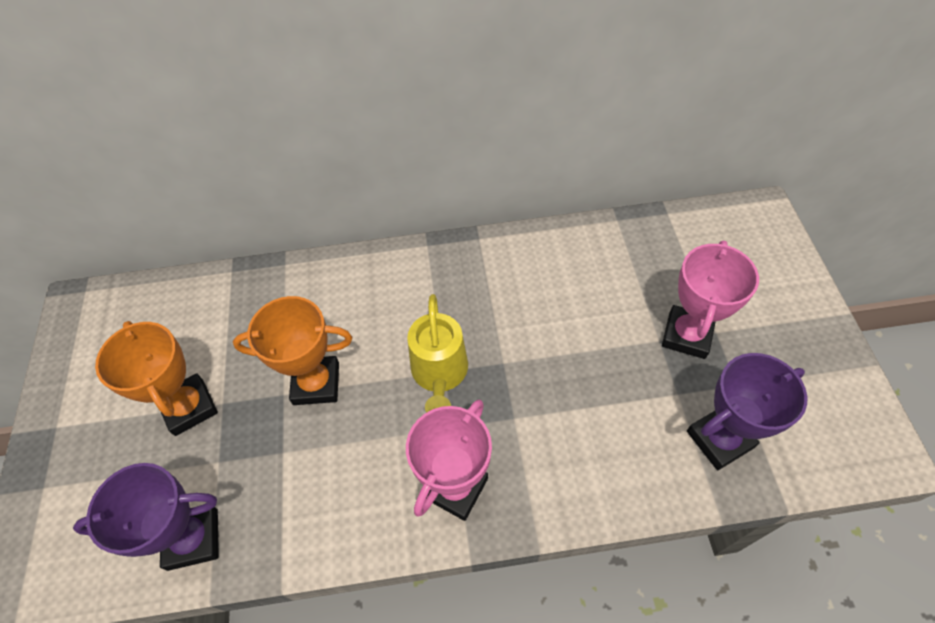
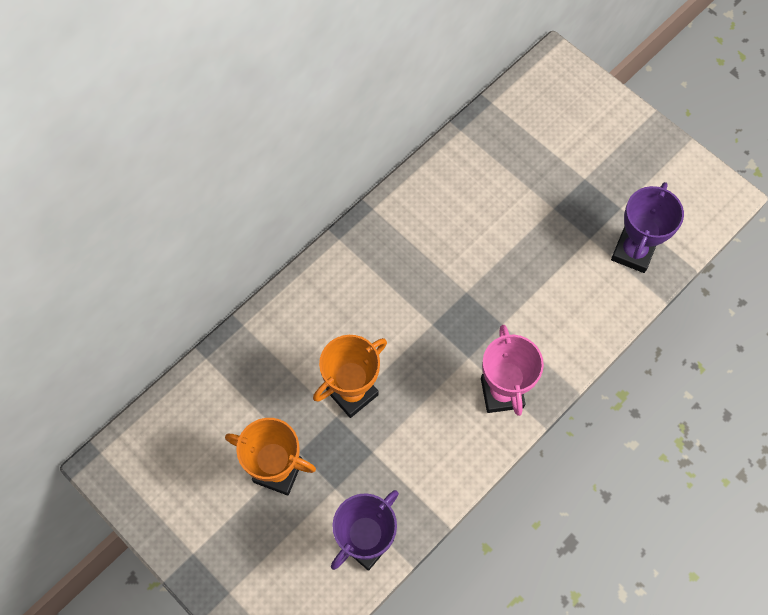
camera: 40 degrees left, 10 degrees up
(439, 374) = (431, 328): yellow watering can -> none
(686, 335) = (568, 193): pink trophy -> none

